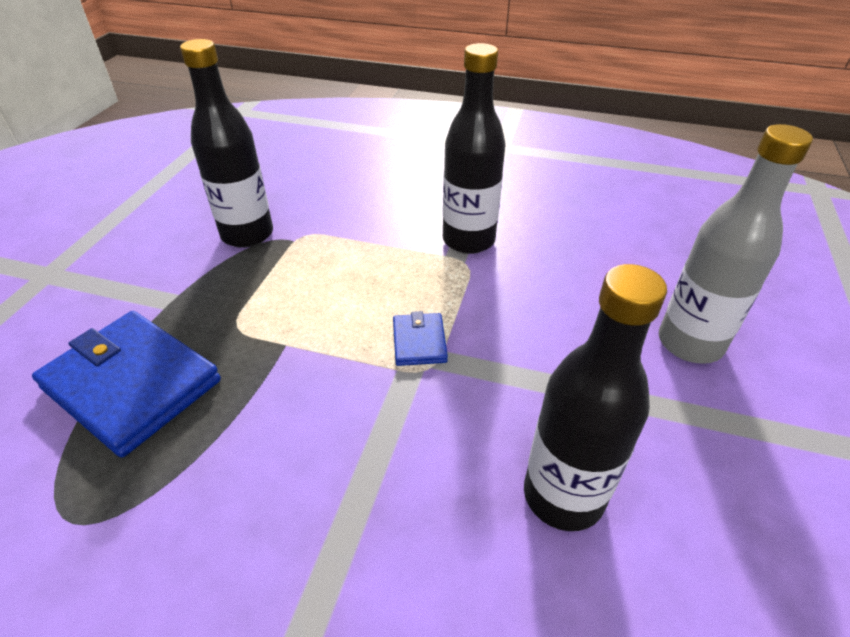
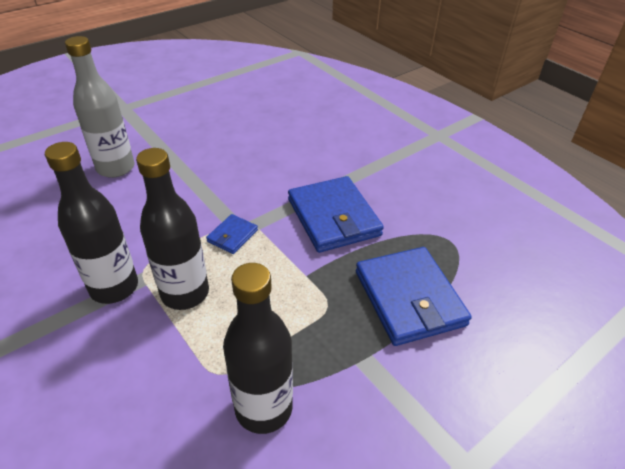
camera: 145 degrees left, 0 degrees up
(303, 450) = (333, 217): none -> blue wallet
(563, 496) = (248, 156): black bottle -> black bottle (185, 293)

